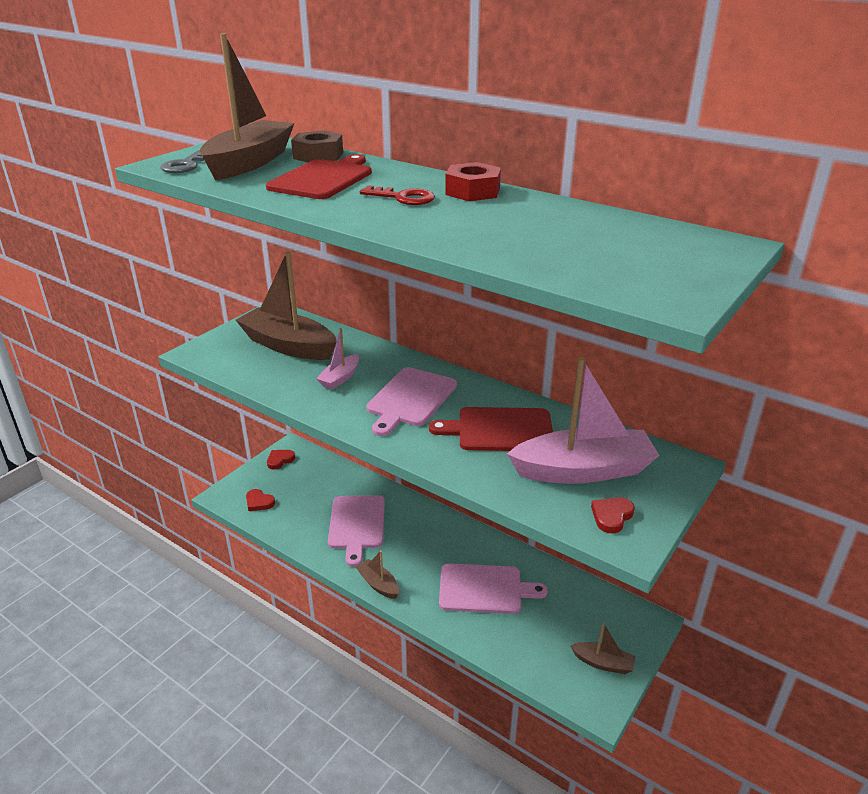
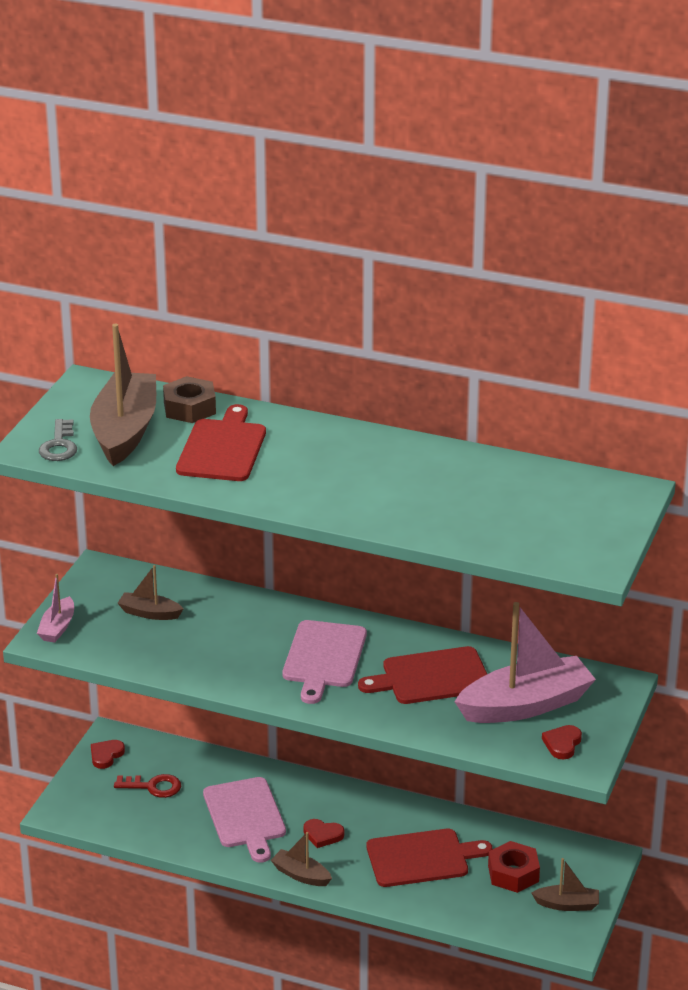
camera: 15 degrees left, 0 degrees up
(259, 502) = (109, 811): red heart -> red heart (322, 835)
(288, 346) = (149, 613): brown boat -> brown boat, size x0.48
(340, 378) = (234, 645): pink boat -> pink boat (57, 627)
(403, 198) = (320, 467): red key -> red key (153, 787)
(473, 191) = (382, 448): red nut -> red nut (513, 873)
(484, 589) = (422, 858): pink cutting board -> red cutting board

